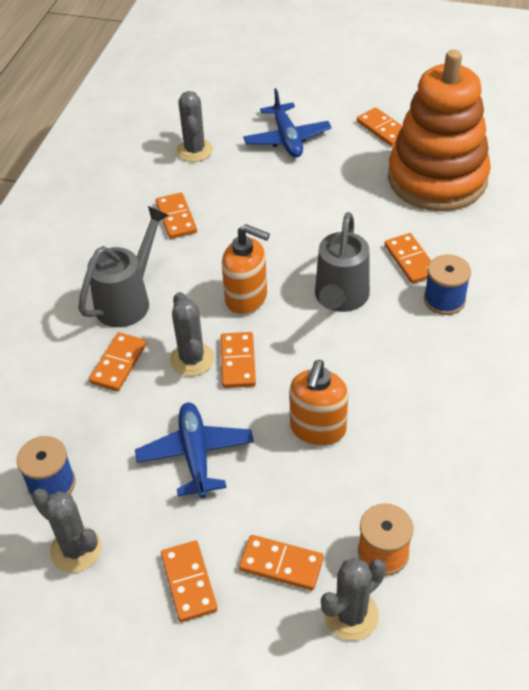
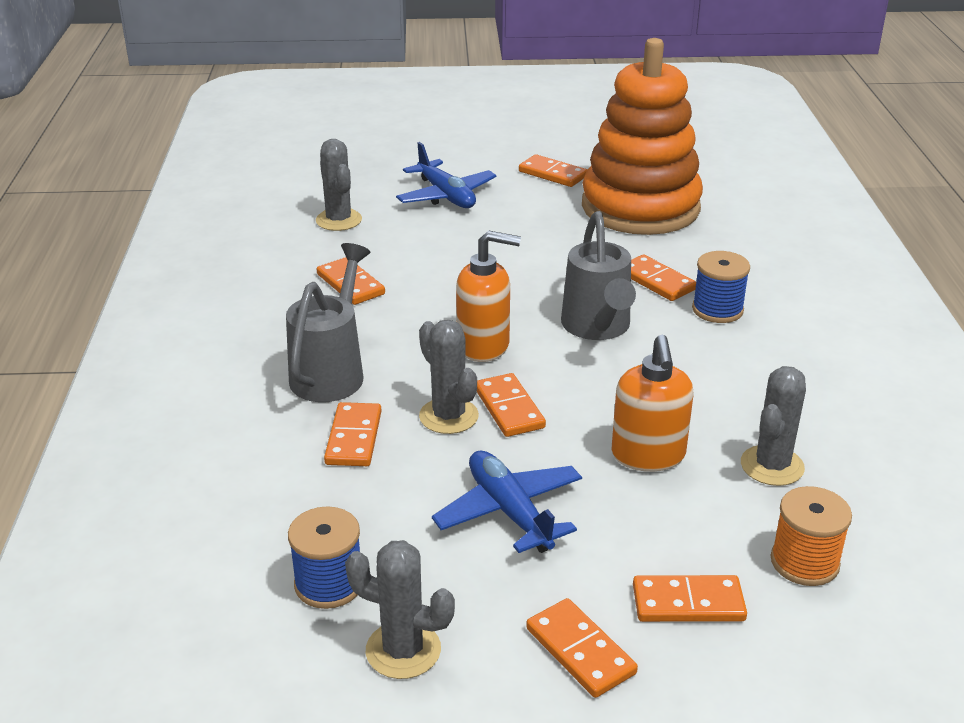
camera: 20 degrees left, 15 degrees down
(351, 615) = (808, 636): grey cactus -> grey cactus (772, 466)

